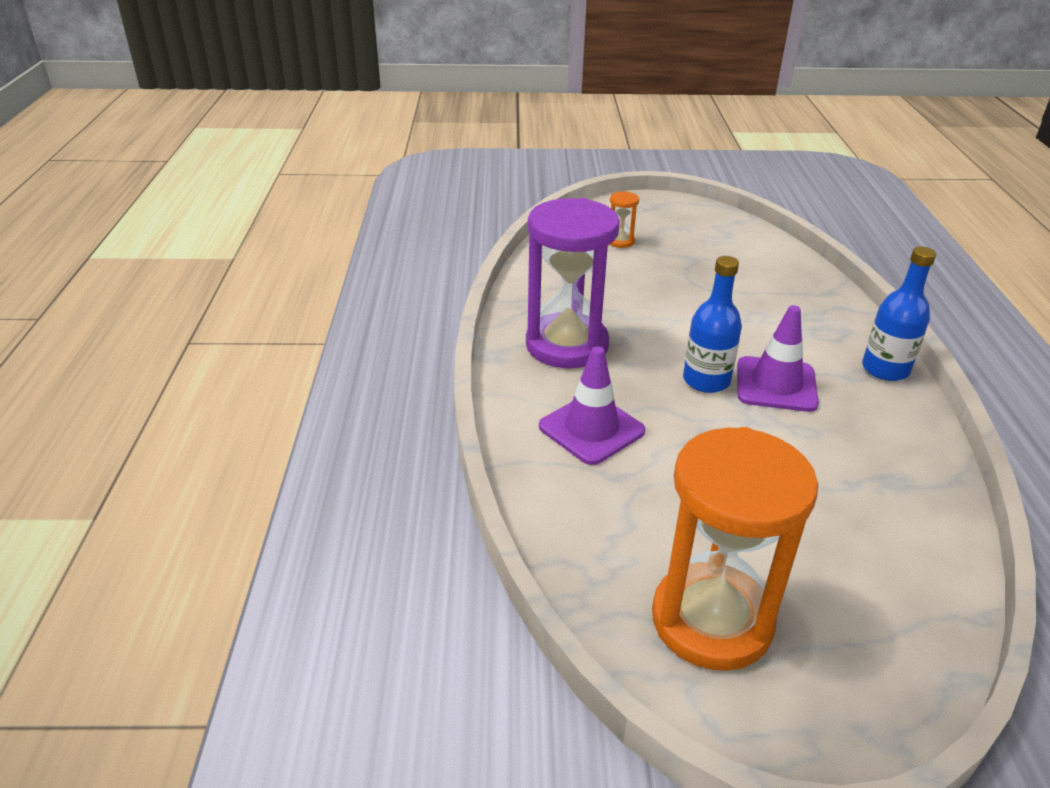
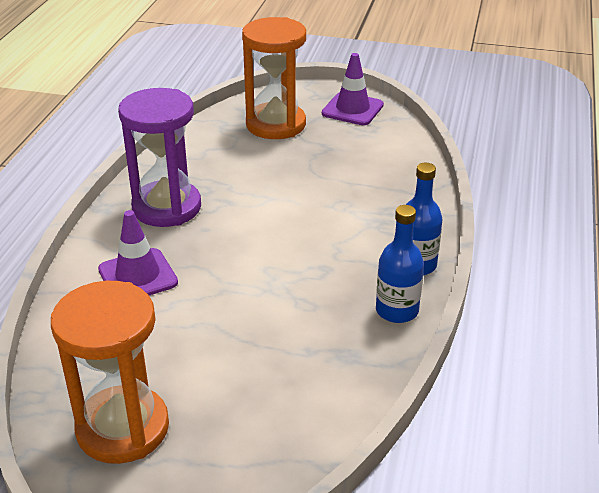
camera: 15 degrees right, 0 degrees up
(620, 241) = (276, 124): orange hourglass -> orange hourglass, size x2.43
(706, 380) = (257, 252): blue bottle -> blue bottle (397, 310)
(776, 384) = (312, 264): purple traffic cone -> purple traffic cone (352, 109)

